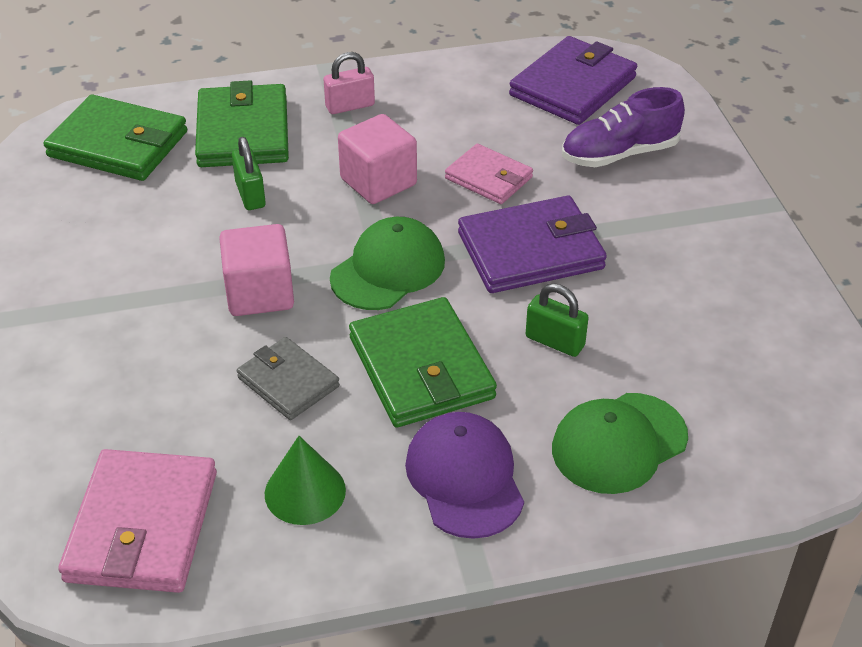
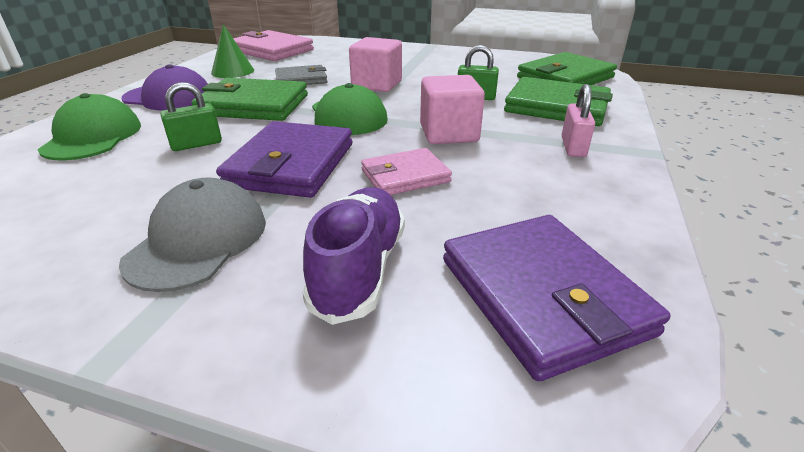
camera: 120 degrees right, 10 degrees down
(668, 235) = (198, 240): none -> grey cap

